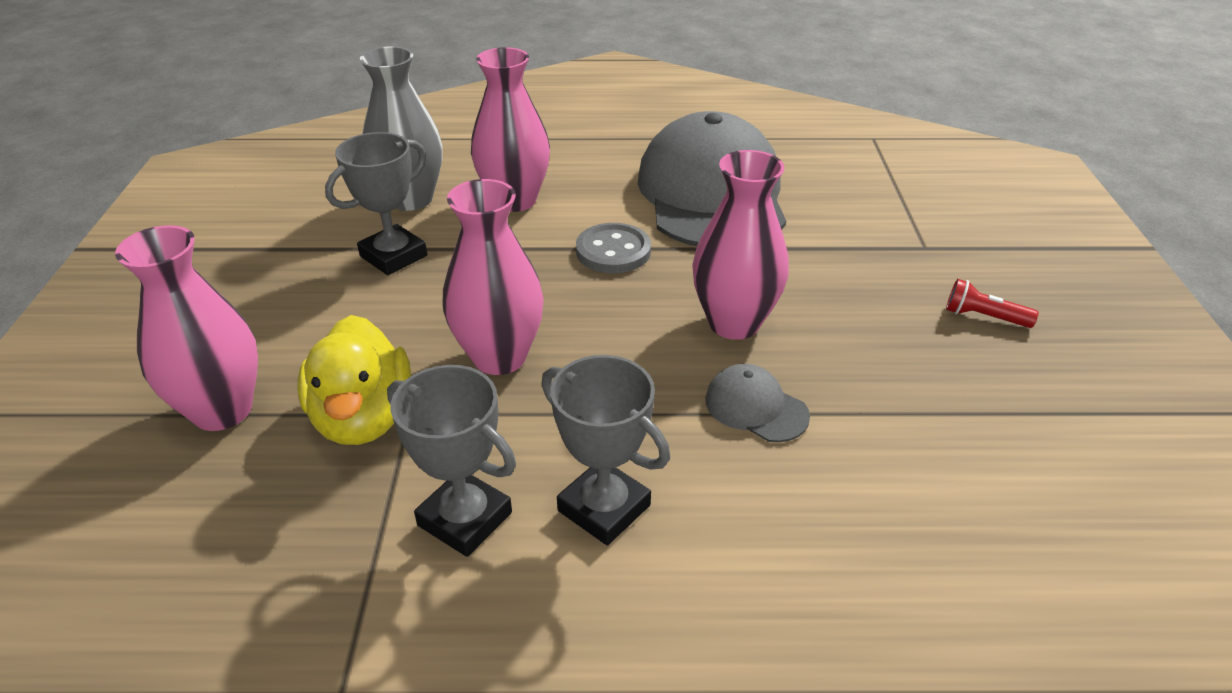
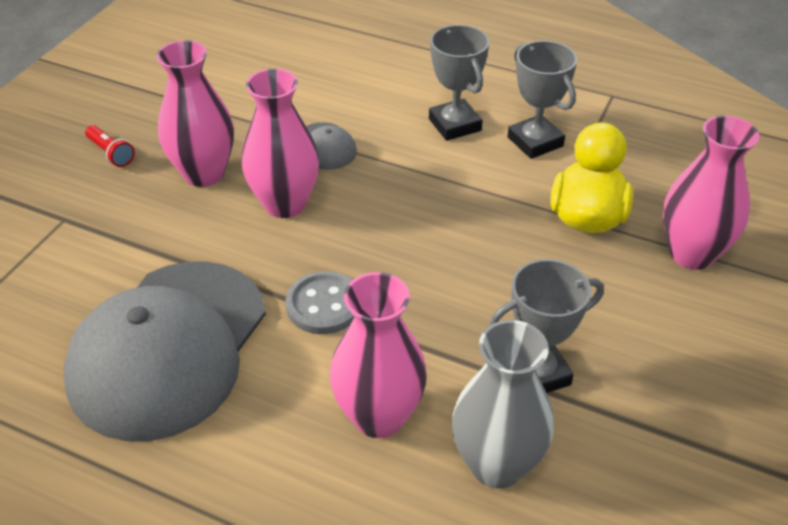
camera: 155 degrees left, 5 degrees up
(499, 357) = (475, 232): pink vase -> pink vase (204, 173)

